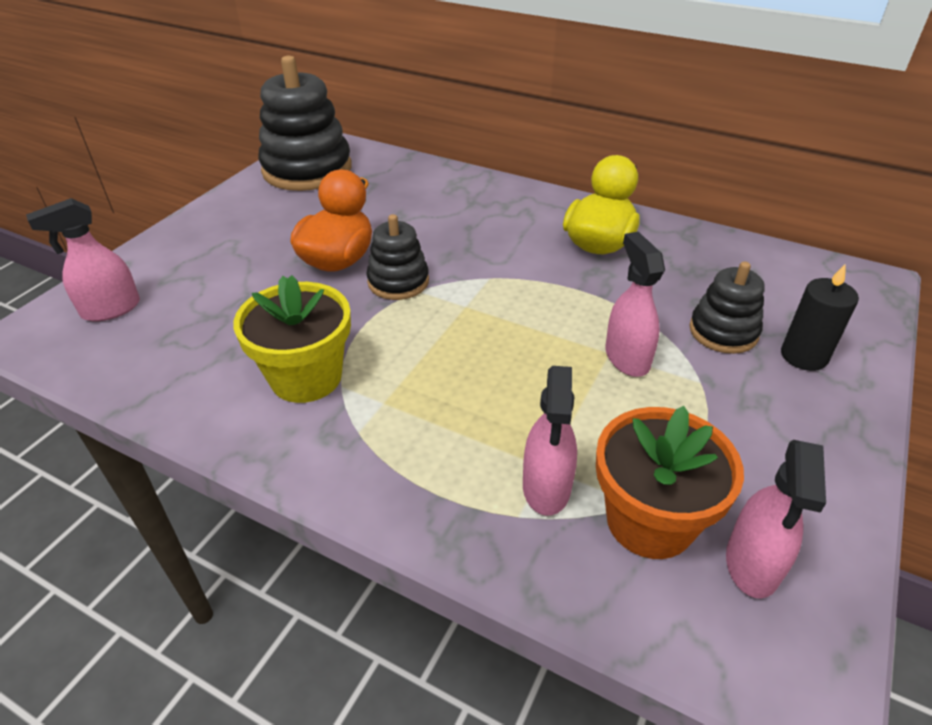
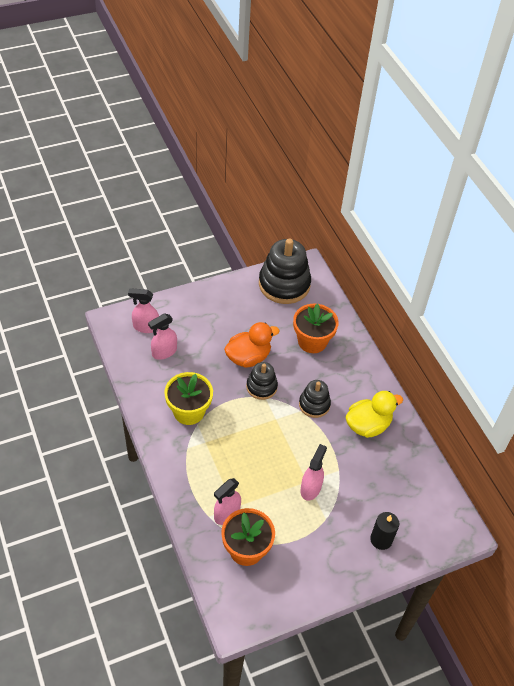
camera: 35 degrees right, 10 degrees up
(413, 202) = (312, 341): none -> orange flower pot
(723, 332) = (363, 506): black stacking toy -> black stacking toy (314, 404)
(752, 564) = (261, 585): pink spray bottle -> pink spray bottle (164, 352)

